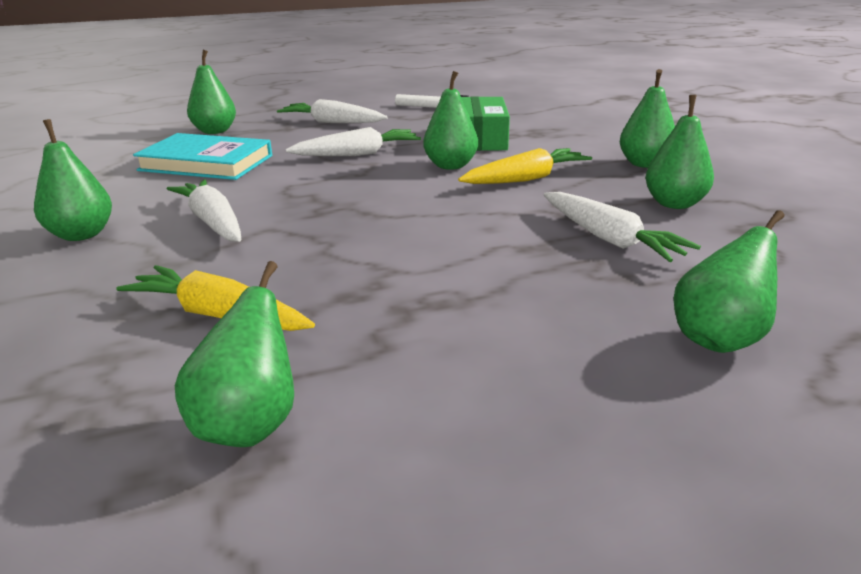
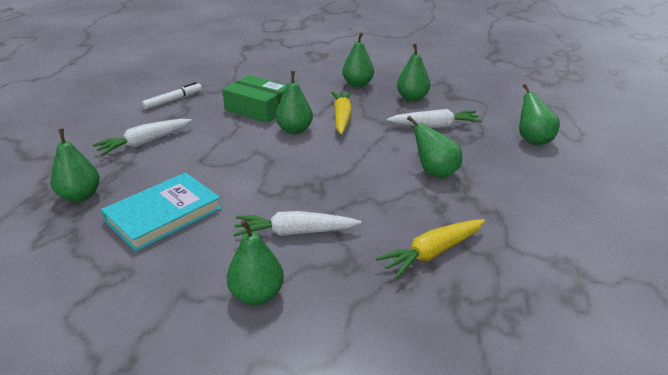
camera: 60 degrees left, 5 degrees up
(249, 424) = (540, 262): green pear -> green pear (435, 172)
(357, 154) = (232, 152): white carrot -> none

